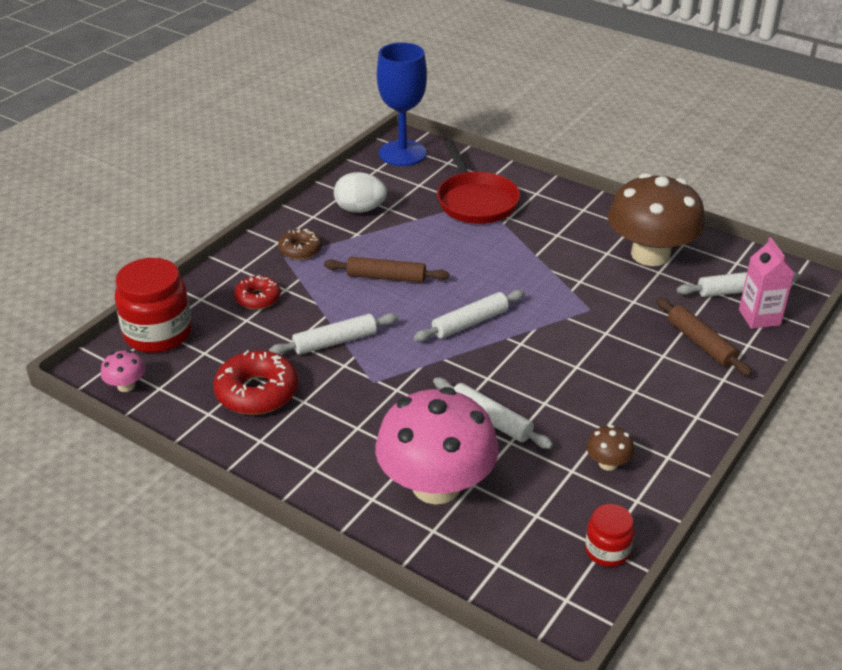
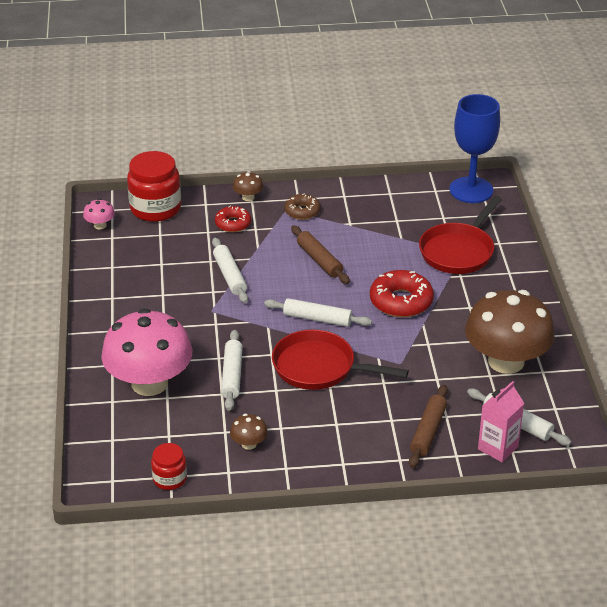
camera: 50 degrees right, 0 degrees up
(231, 268) = (248, 197): none -> brown mushroom
(257, 392) = (149, 273): red donut -> red donut (401, 301)
(335, 342) = (230, 276): white rolling pin -> white rolling pin turned 45 degrees clockwise
(360, 209) = (378, 210): white egg -> none
(542, 358) = (319, 367): none -> red pan

